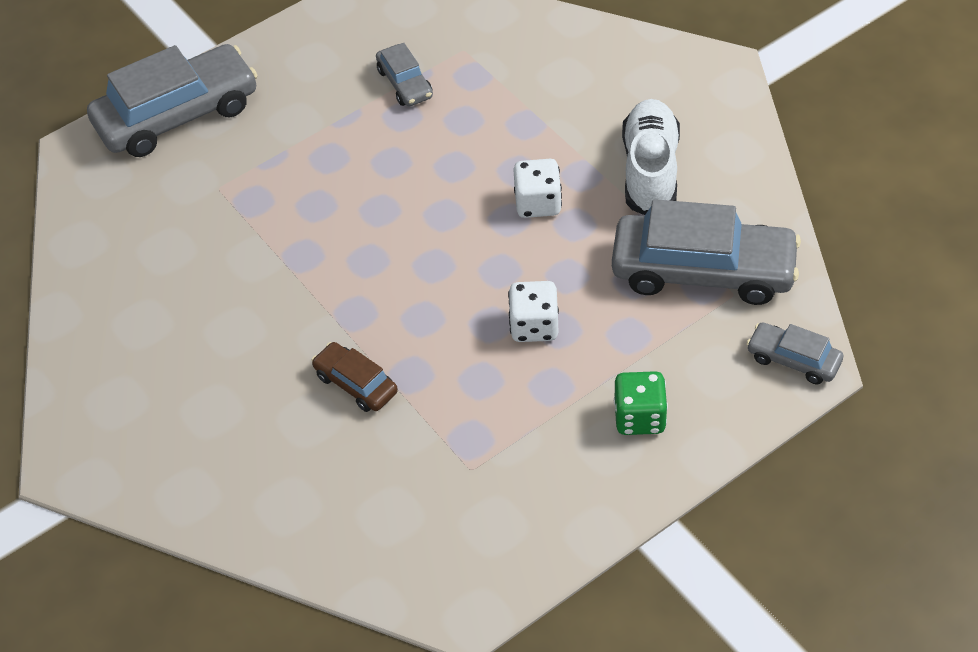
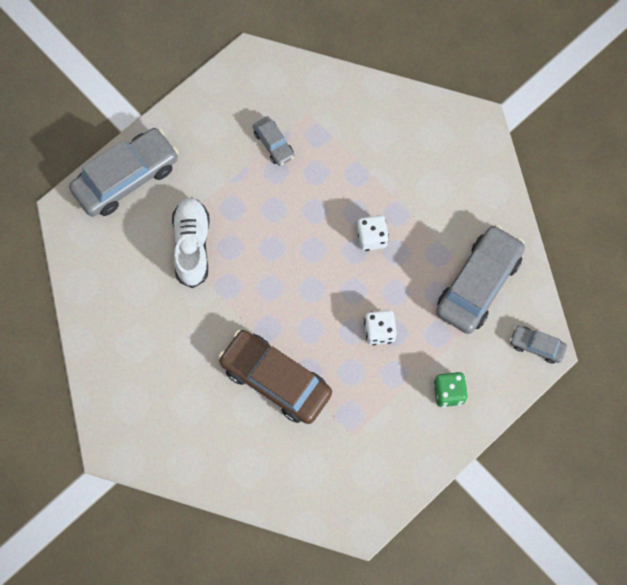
camera: 10 degrees left, 20 degrees up
(356, 384) = (276, 380): brown car -> brown car, size x2.05
(650, 170) = (440, 208): white shoe -> white shoe (192, 246)
(703, 271) = (478, 284): grey car -> grey car turned 60 degrees counterclockwise

